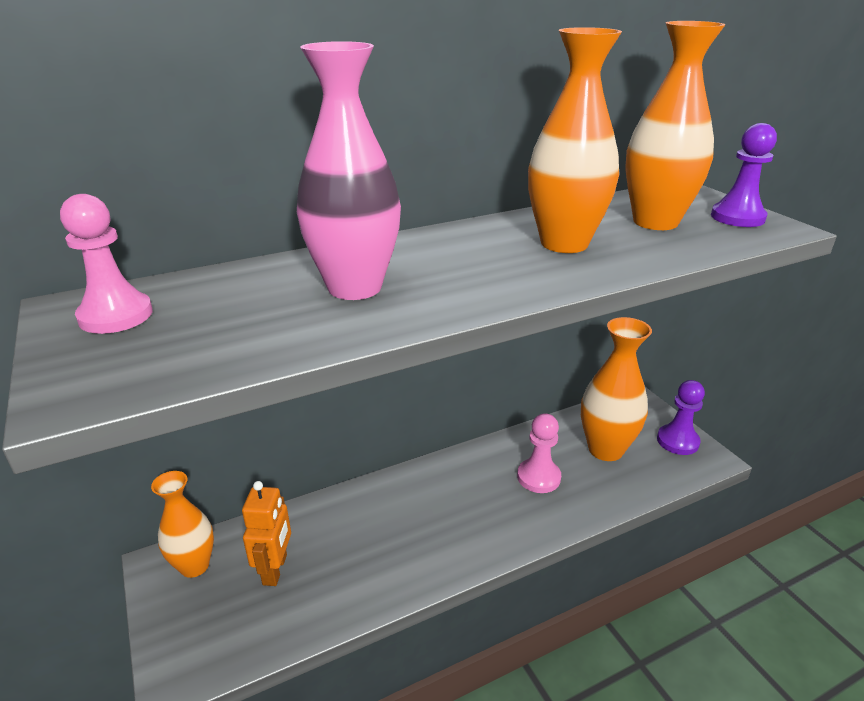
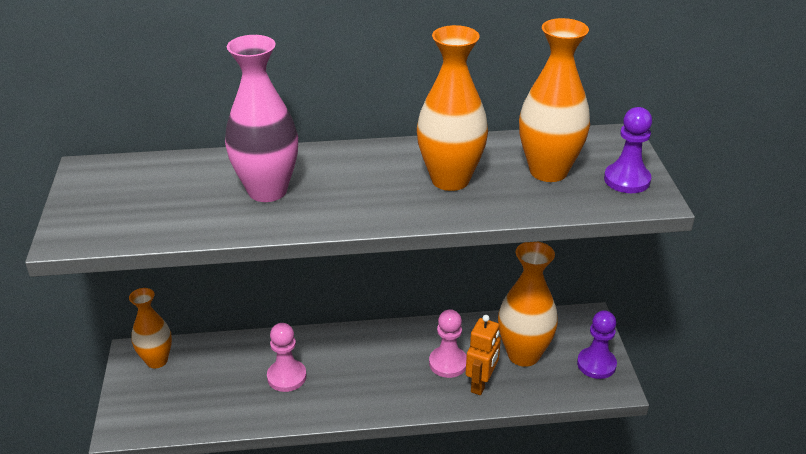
camera: 20 degrees right, 5 degrees up
(116, 315) = (110, 183): pink pawn -> pink pawn (286, 377)
(275, 569) = (210, 378): orange robot -> orange robot (481, 384)

